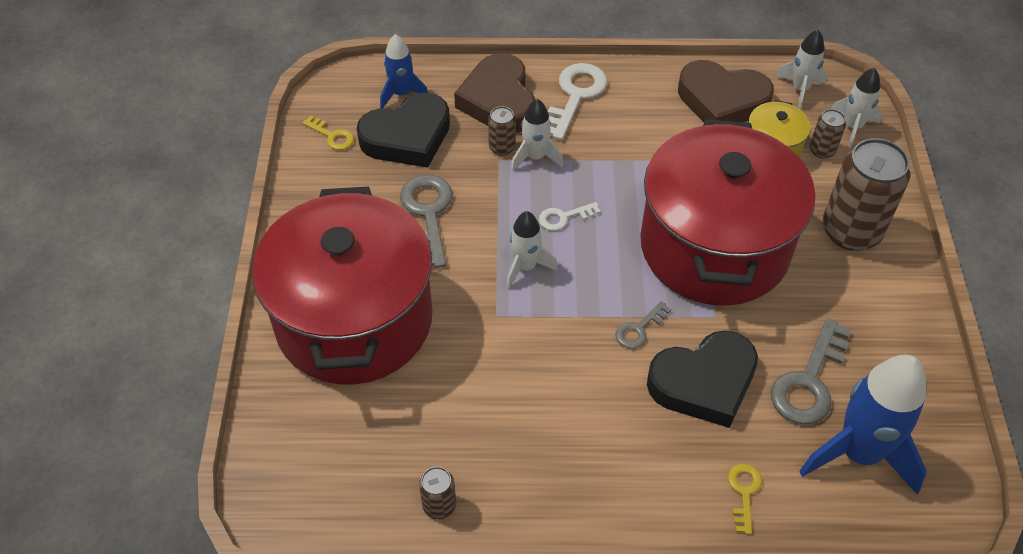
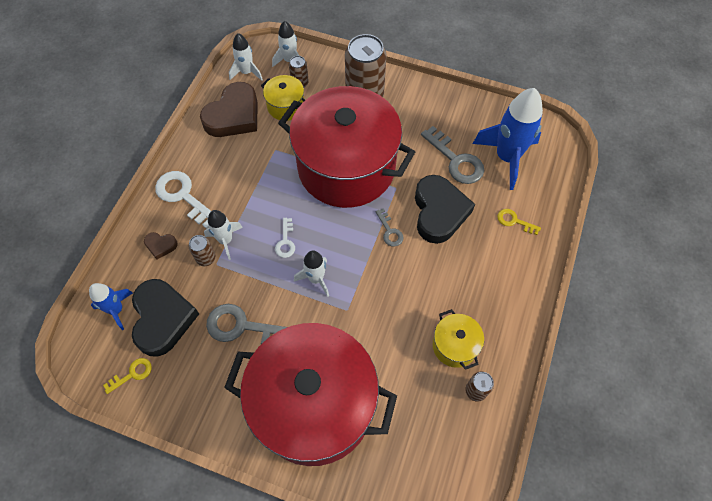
camera: 70 degrees left, 10 degrees up
(497, 460) = (455, 345): none -> yellow pot
(498, 101) = (161, 246): brown heart -> brown heart, size x0.45

